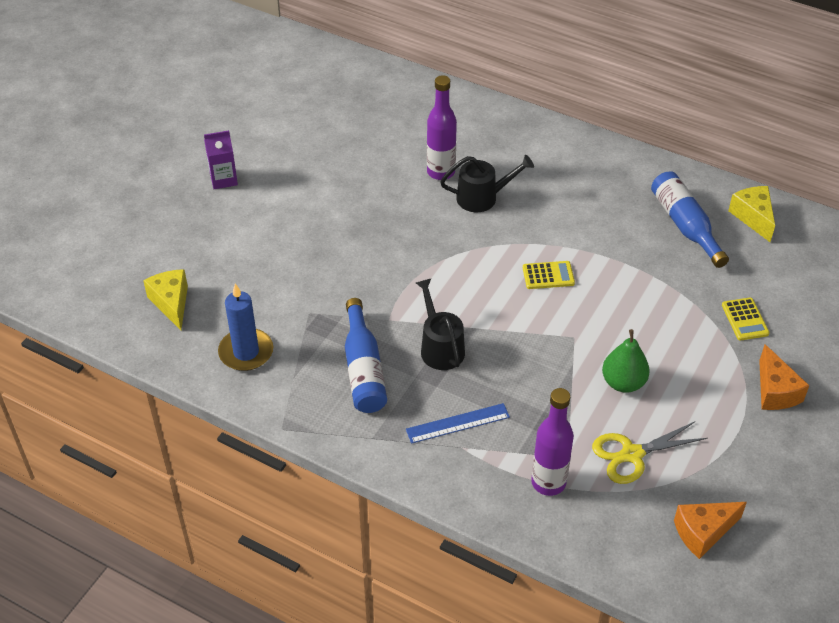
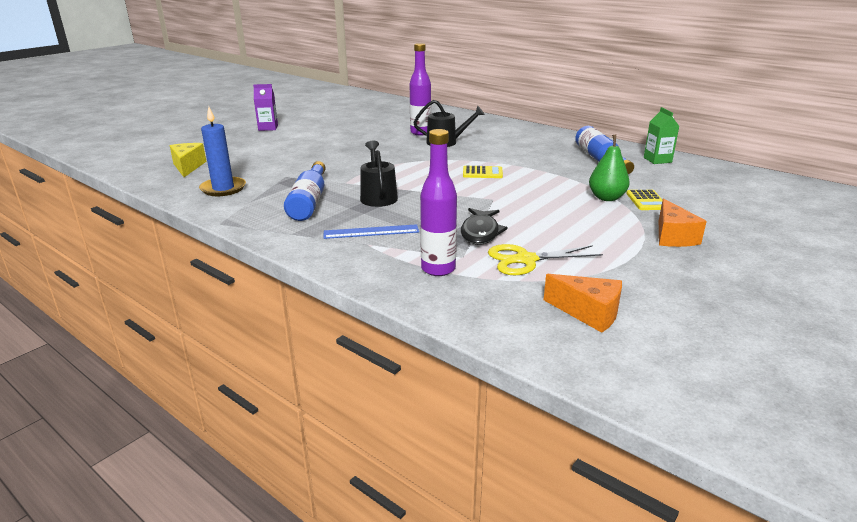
camera: 10 degrees right, 20 degrees down
(575, 409) = (480, 232): none -> black fish
(623, 383) = (529, 222): green pear -> green pear (606, 198)
(703, 532) = (588, 313): orange cheese -> orange cheese turned 135 degrees counterclockwise
(753, 217) = (657, 160): yellow cheese -> green carton

